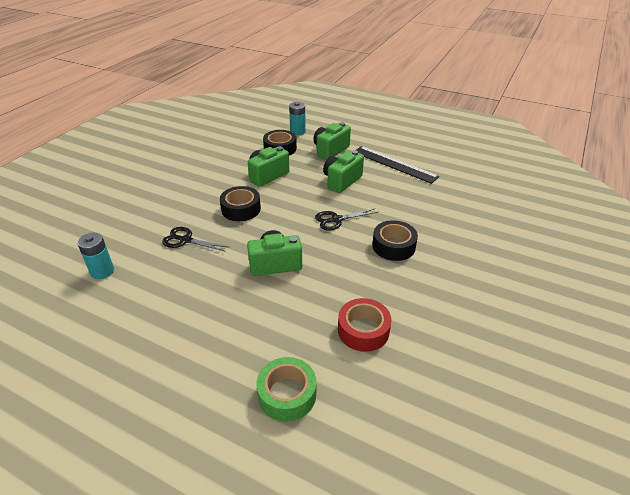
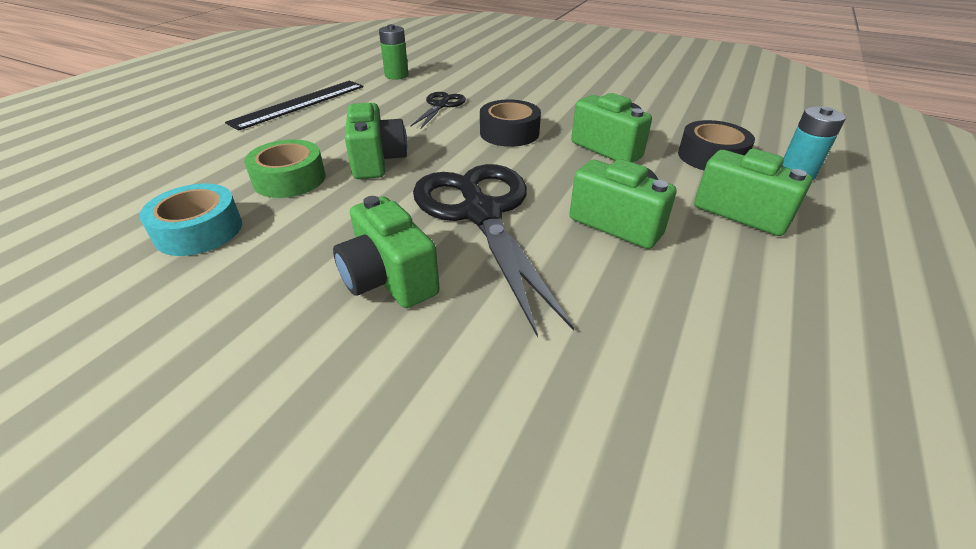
camera: 90 degrees right, 0 degrees up
(102, 271) = (396, 75): turquoise battery -> green battery
(287, 394) = (147, 173): green tape -> green tape (289, 179)
(336, 220) = (481, 213): black scissors -> black scissors, size x2.06
(363, 330) = (199, 230): red tape -> turquoise tape
(393, 246) = (388, 279): black tape -> green camera
(394, 164) = (736, 311): black ruler -> black ruler (299, 104)

